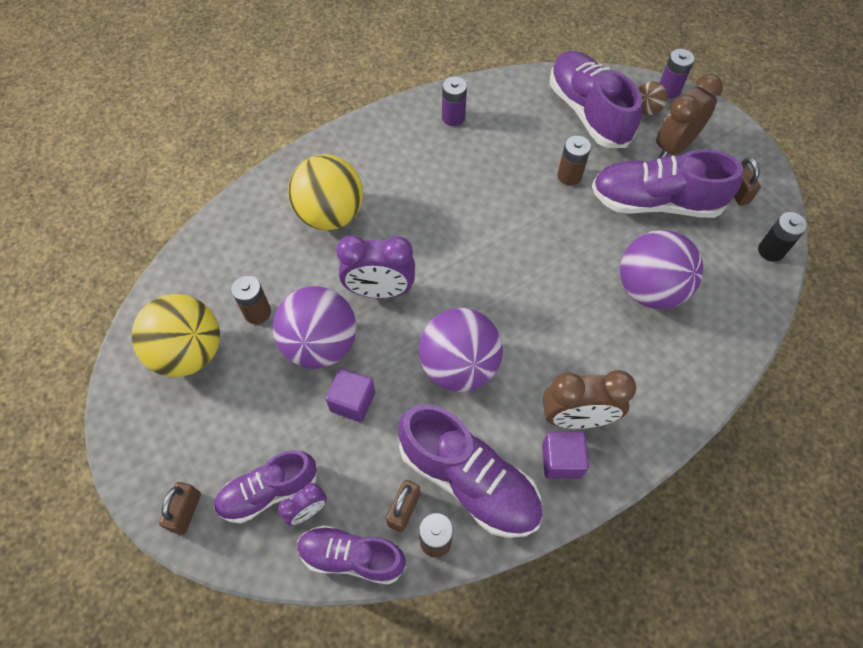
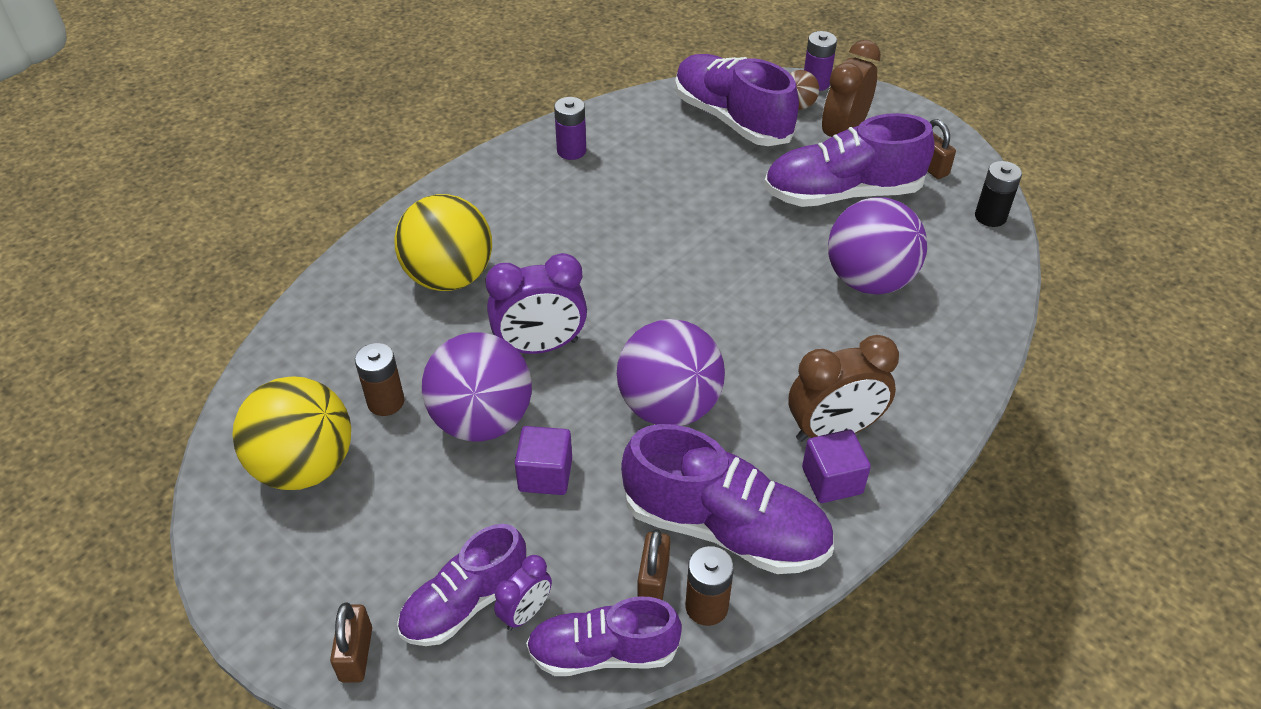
camera: 15 degrees left, 15 degrees down
(569, 176) = (732, 185): brown battery -> none

